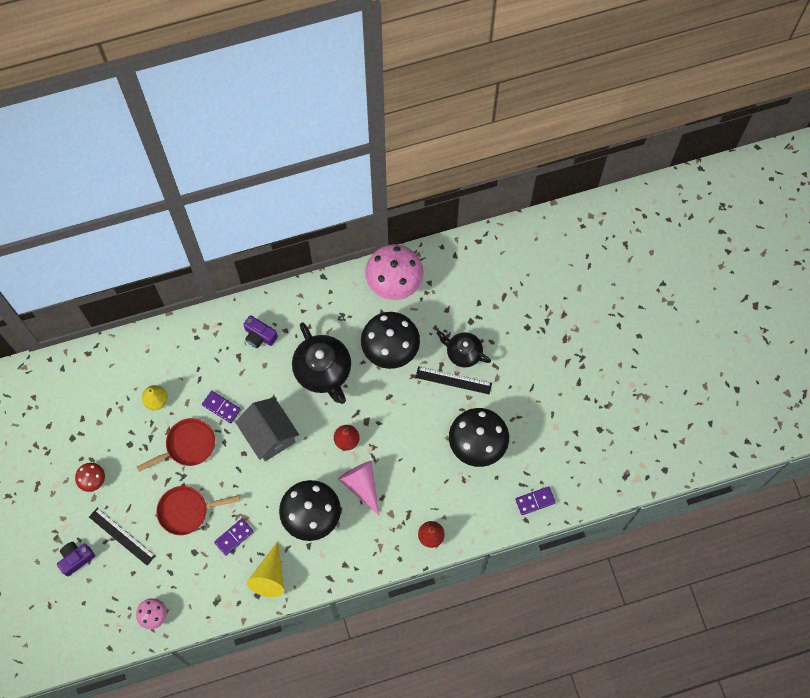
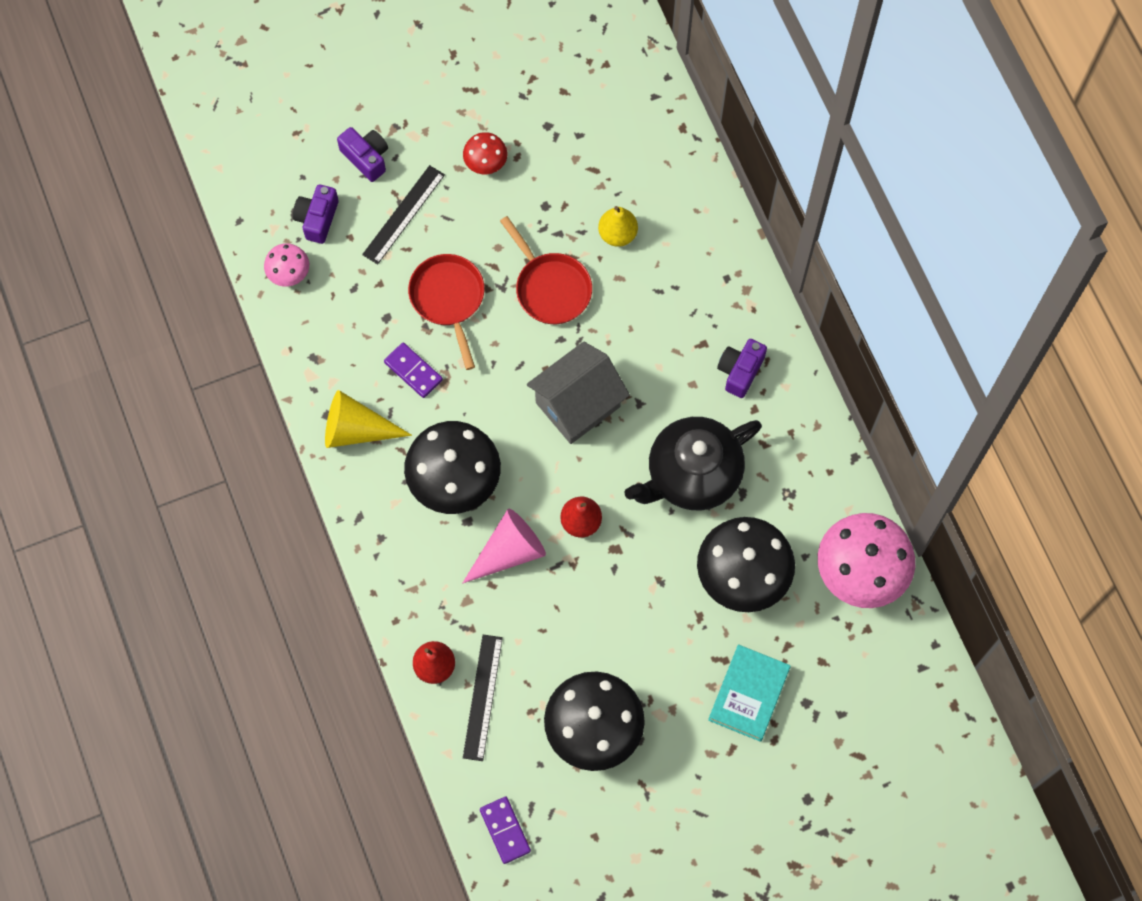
camera: 85 degrees right, 0 degrees up
(116, 594) = (317, 219): none -> purple camera
(221, 407) = (616, 328): purple domino -> none
(453, 380) = (699, 682): black ruler -> black ruler (482, 697)
(463, 353) = (749, 694): black teapot -> turquoise book

